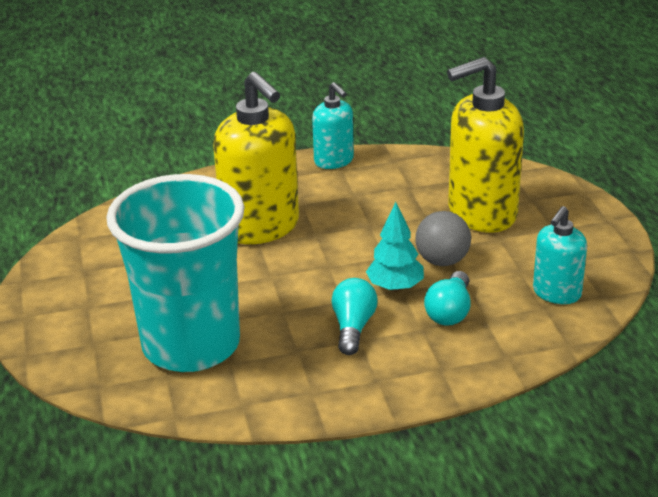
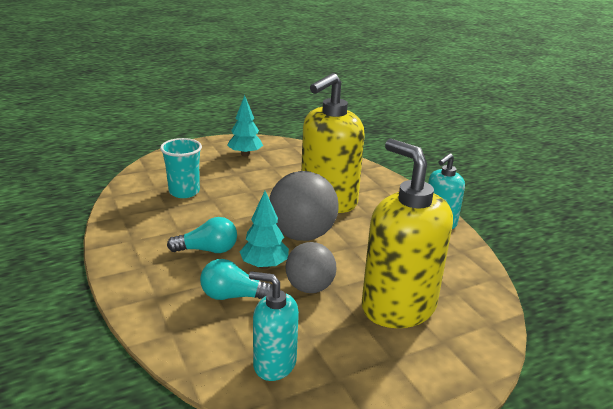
camera: 75 degrees right, 5 degrees down
(88, 283) = (245, 154): none -> turquoise tree
(191, 345) = (184, 192): turquoise cup -> turquoise cup, size x0.47
(337, 255) = (302, 235): none -> grey ball

